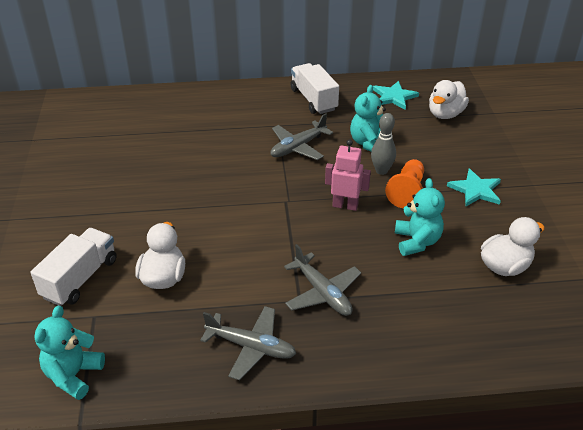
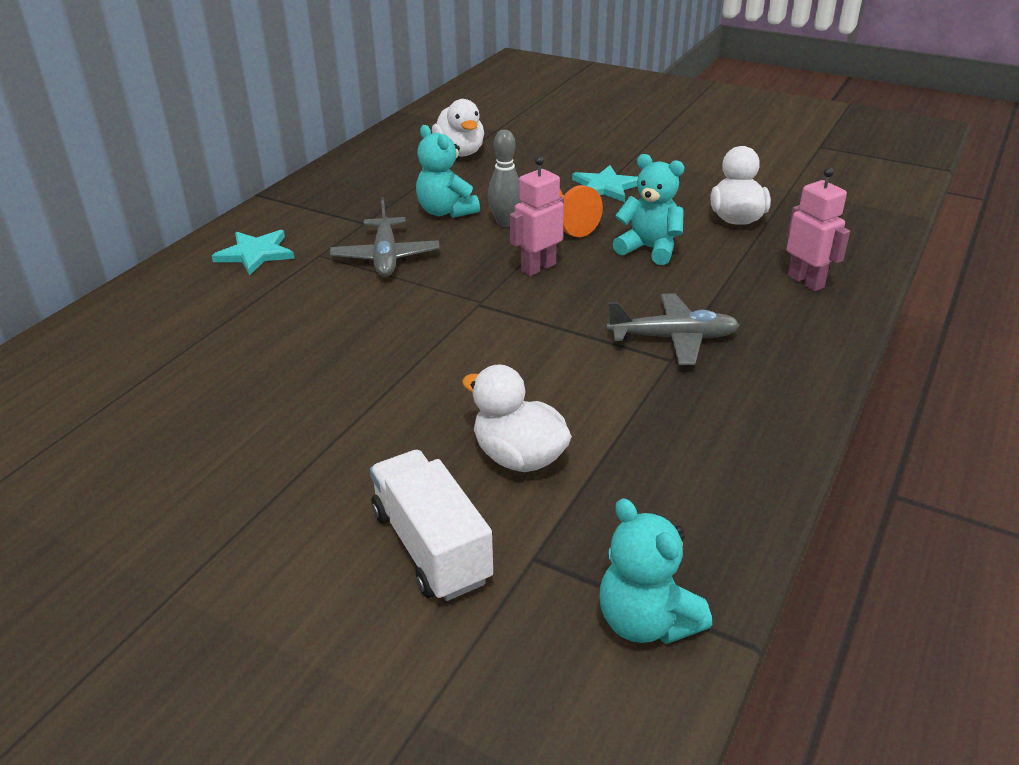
camera: 55 degrees left, 5 degrees down
(251, 347) = (722, 425): grey plane -> none
(313, 99) = (307, 212): white truck -> none
(394, 97) = (384, 166): turquoise star -> turquoise star (255, 254)
(454, 332) = (806, 281): none -> pink robot

